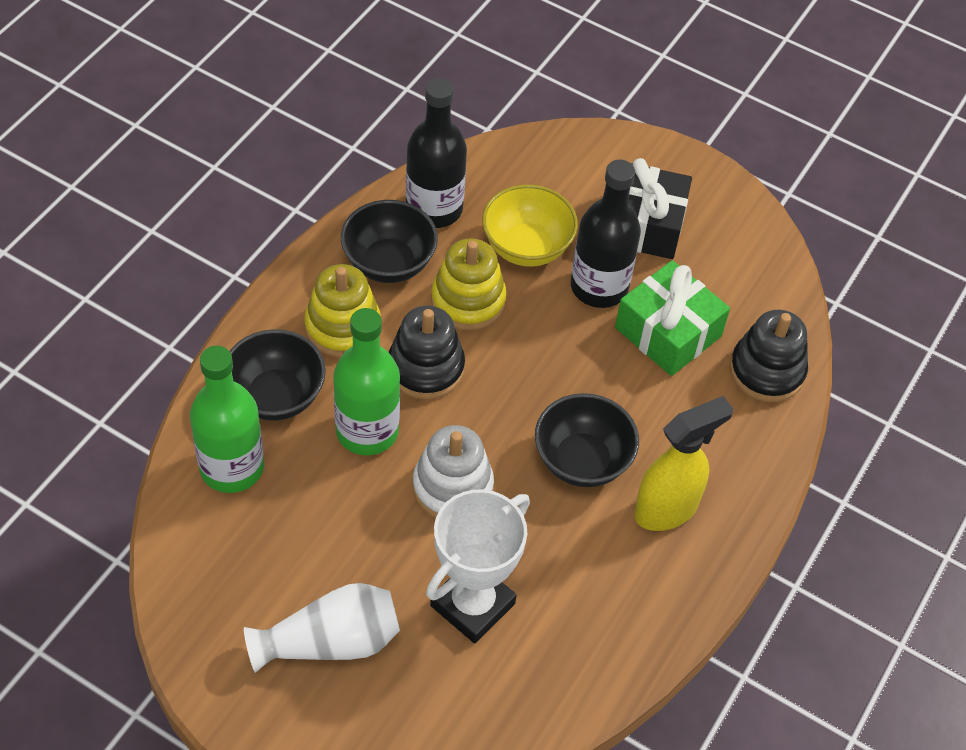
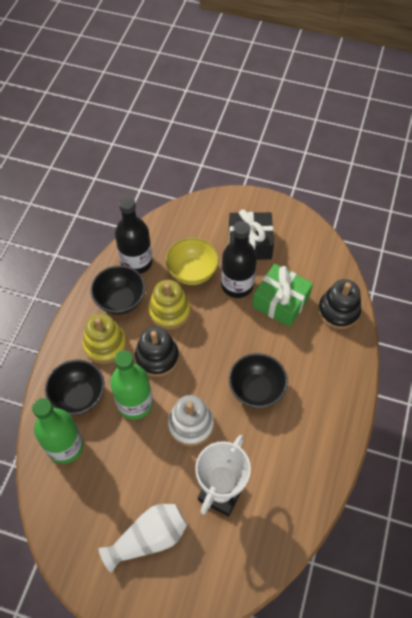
camera: 10 degrees left, 5 degrees up
(666, 509) = (309, 406): yellow spray bottle -> none

